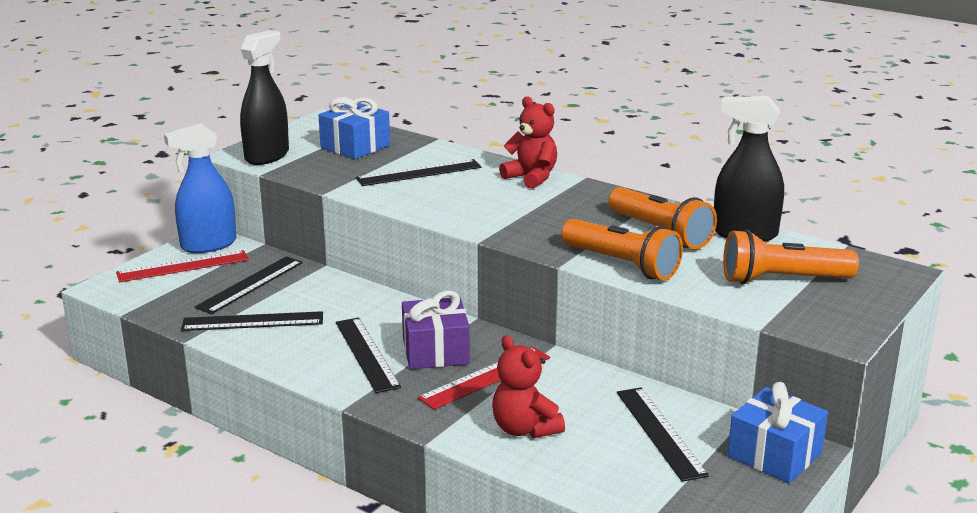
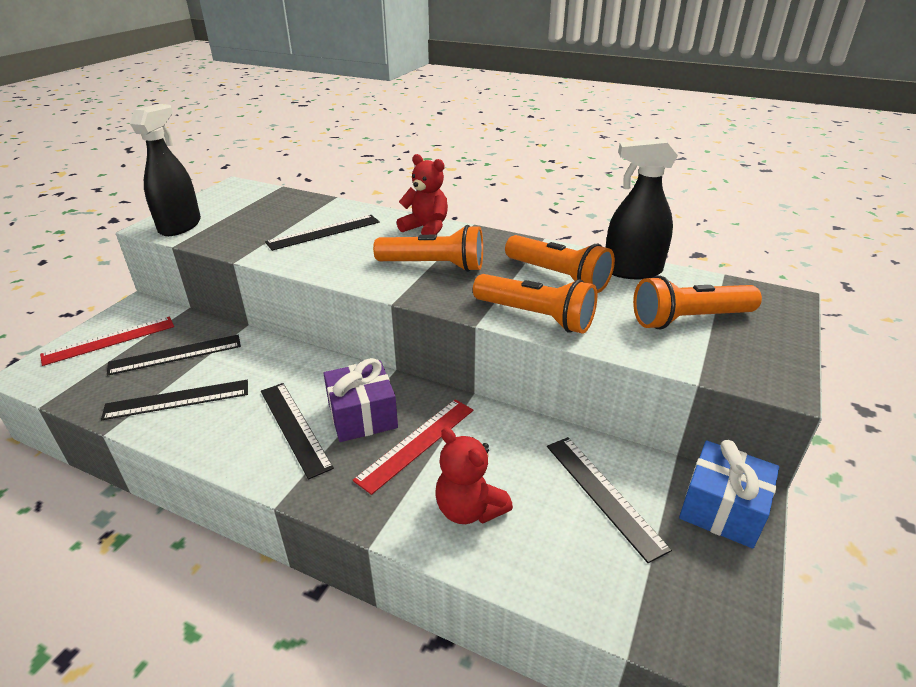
camera: 10 degrees left, 10 degrees up
(208, 245) = (136, 313): blue spray bottle -> none
(250, 284) = (175, 355): black ruler -> black ruler turned 45 degrees clockwise
(355, 146) = (263, 210): blue gift -> none
(531, 213) = (434, 265): none -> orange flashlight

